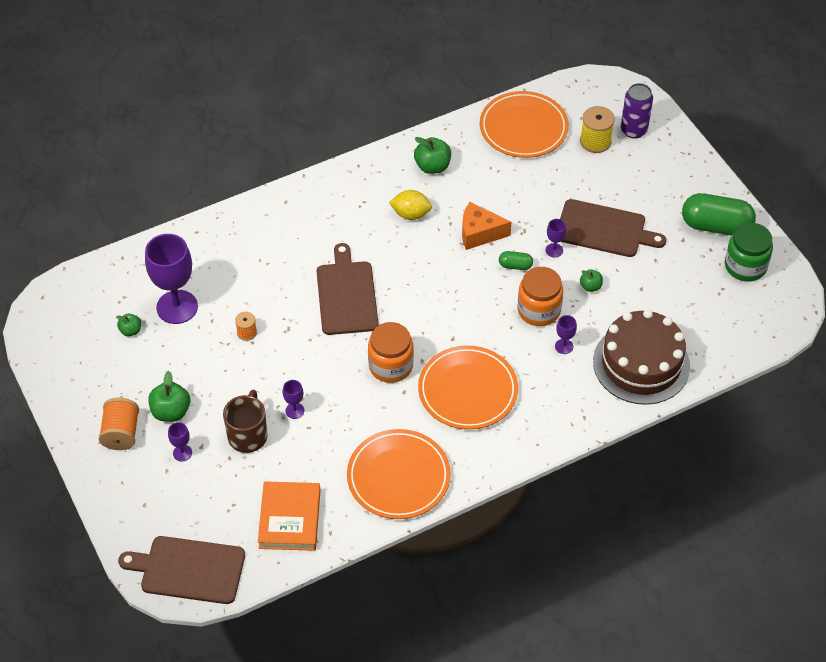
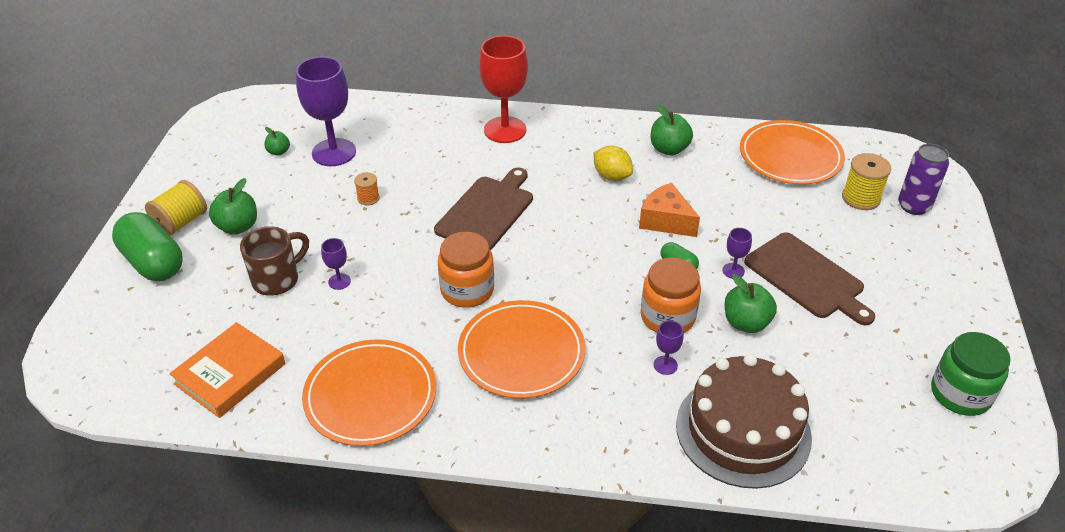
camera: 35 degrees right, 10 degrees down
(121, 433) = (181, 222): orange spool -> yellow spool
(182, 453) = (208, 264): purple goblet -> none
(188, 570) = (96, 365): brown cutting board -> none
(293, 213) = (505, 130): none -> red goblet
(590, 286) = (746, 323): green apple -> green apple, size x1.71
(716, 226) = (950, 335): green capsule -> green capsule (153, 262)

